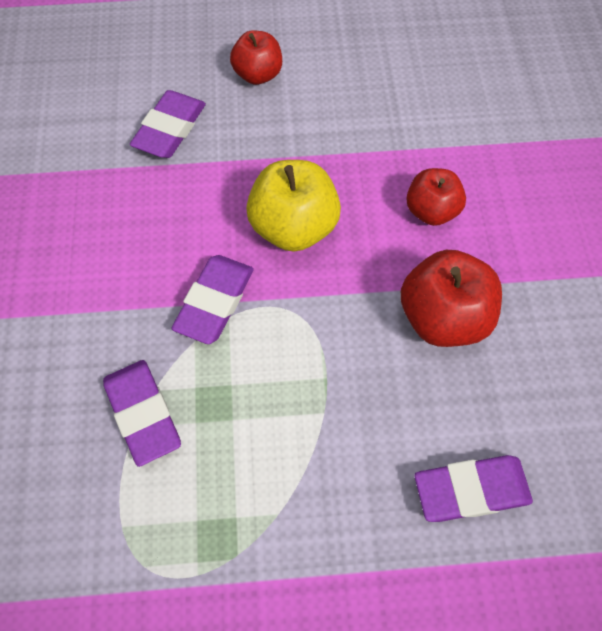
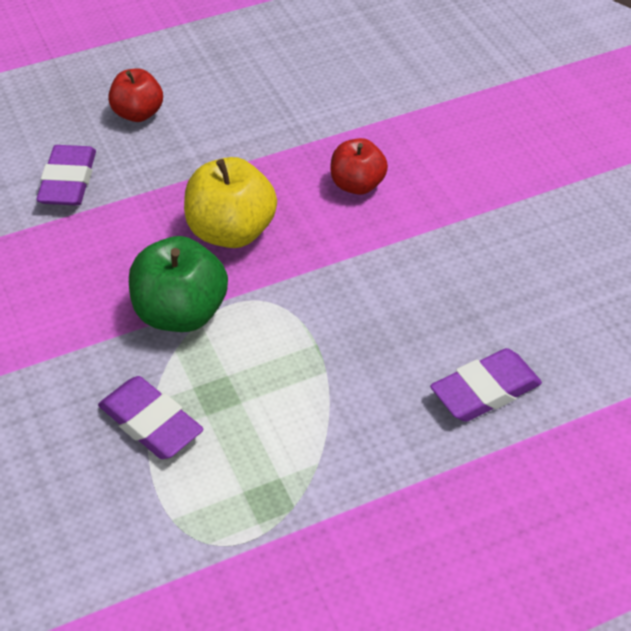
camera: 20 degrees left, 15 degrees down
(215, 302) = (181, 313): purple eraser -> green apple
(443, 317) = (404, 266): red apple -> none

